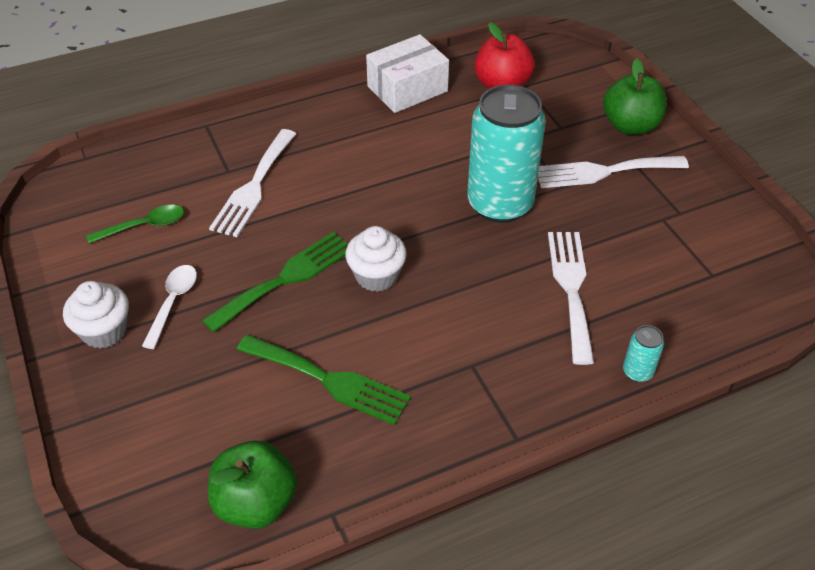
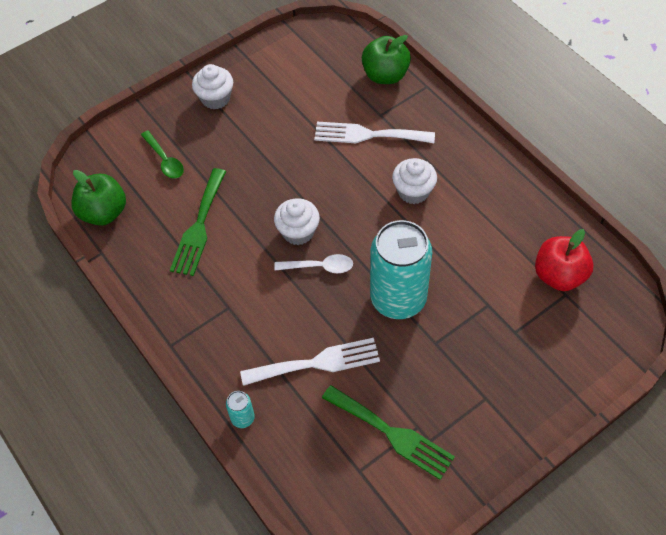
camera: 80 degrees right, 10 degrees up
(143, 226) = (310, 86): green spoon -> green spoon (164, 160)
(173, 303) = (246, 124): white spoon -> white spoon (319, 267)
(286, 278) = (282, 179): green fork -> green fork (392, 434)
(356, 164) = (413, 191): none -> white cupcake
(407, 89) = (523, 205): white box -> none
(603, 172) = (464, 373): white fork -> none
(630, 126) = (538, 390): green apple -> green apple (385, 75)

